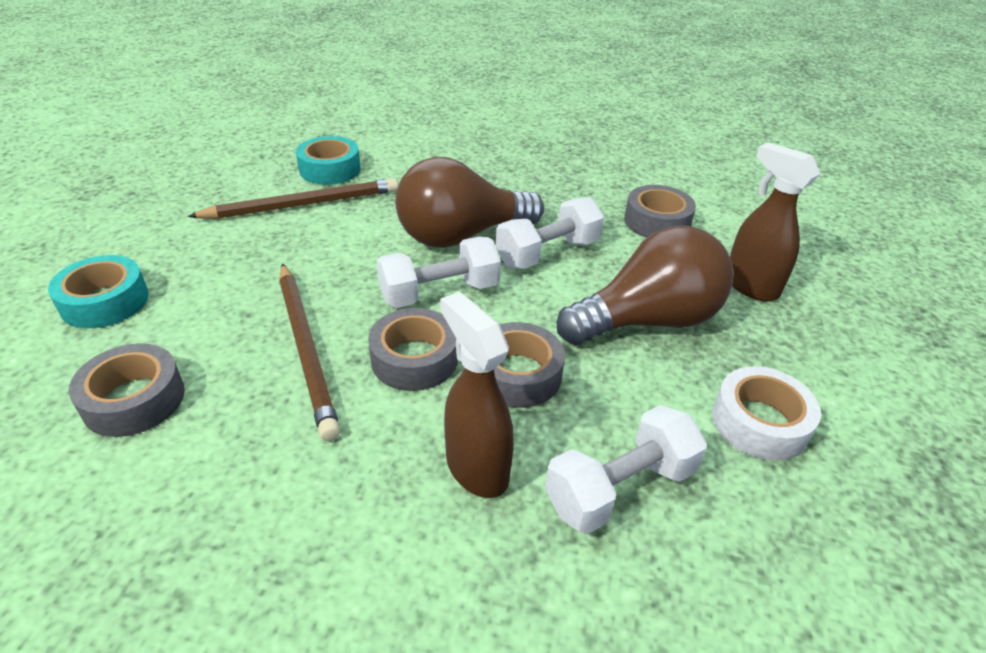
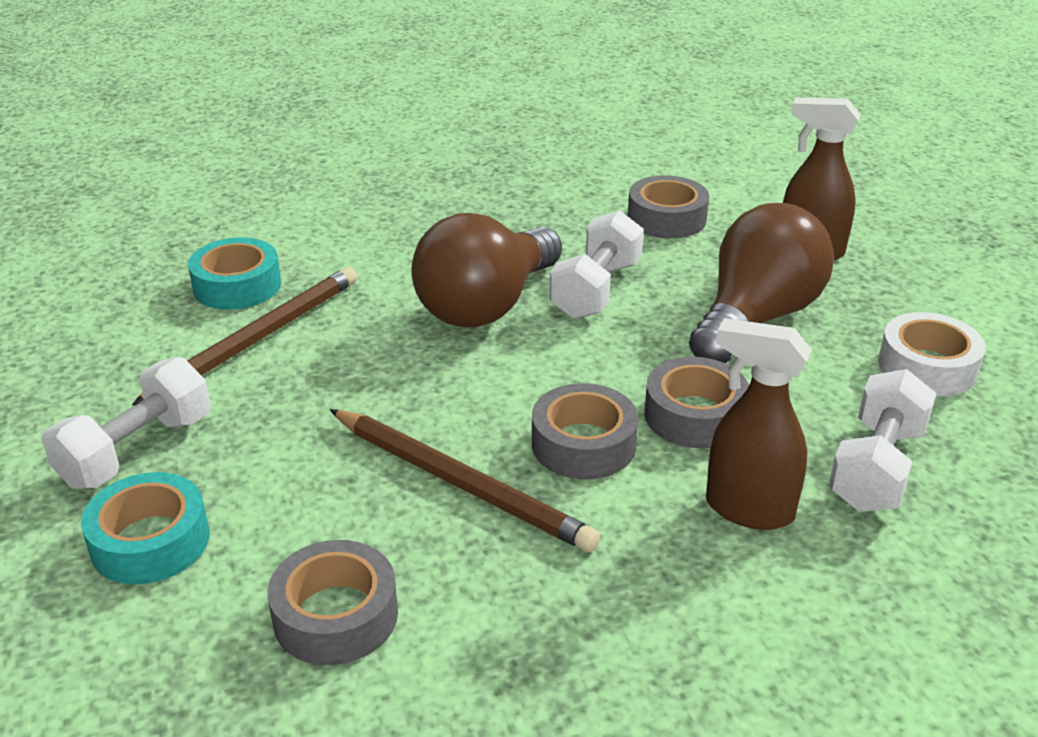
camera: 30 degrees left, 5 degrees down
(439, 293) = (533, 372): white dumbbell -> white dumbbell (137, 450)

